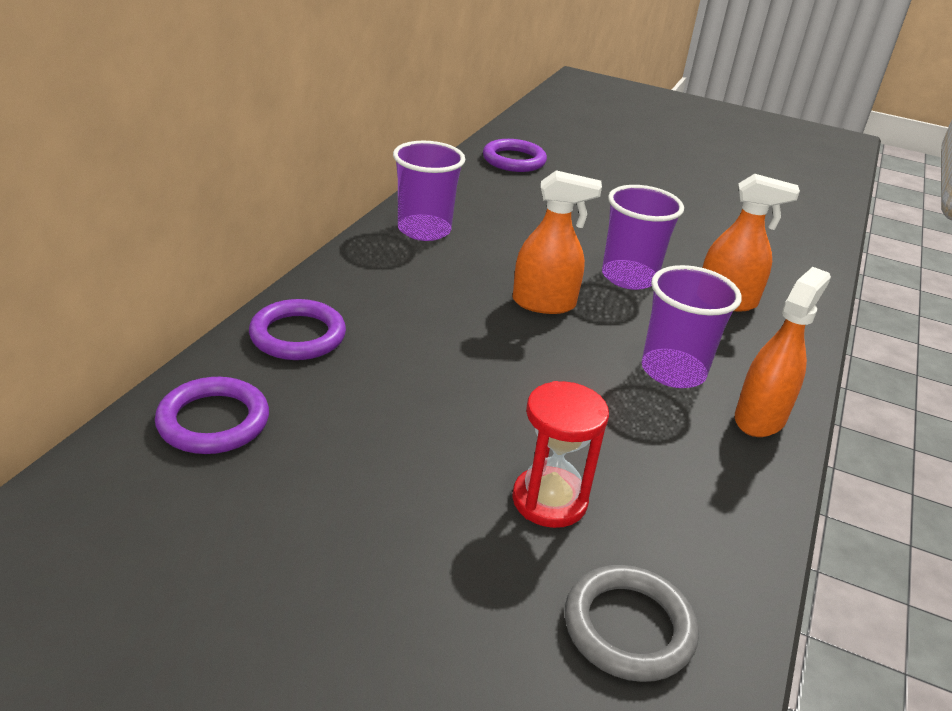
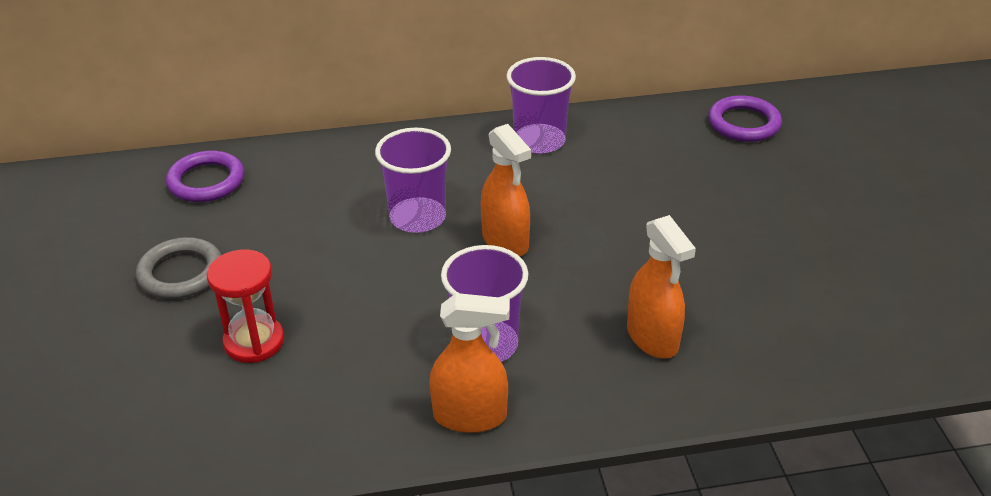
camera: 60 degrees right, 5 degrees up
(298, 335) = (326, 163): purple ring -> none
(628, 627) = (158, 422): grey ring -> grey ring (181, 273)
(629, 277) = (614, 267): purple cup -> purple cup (417, 217)

